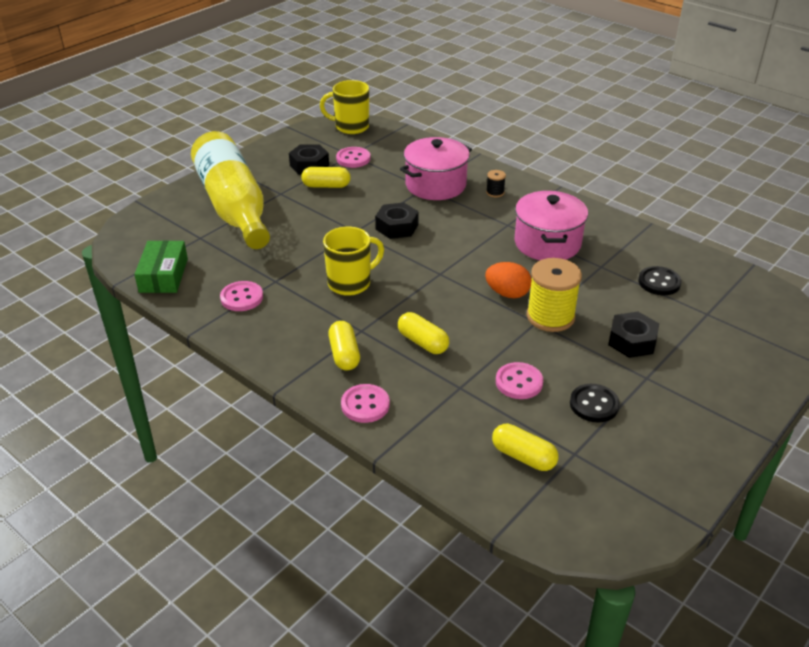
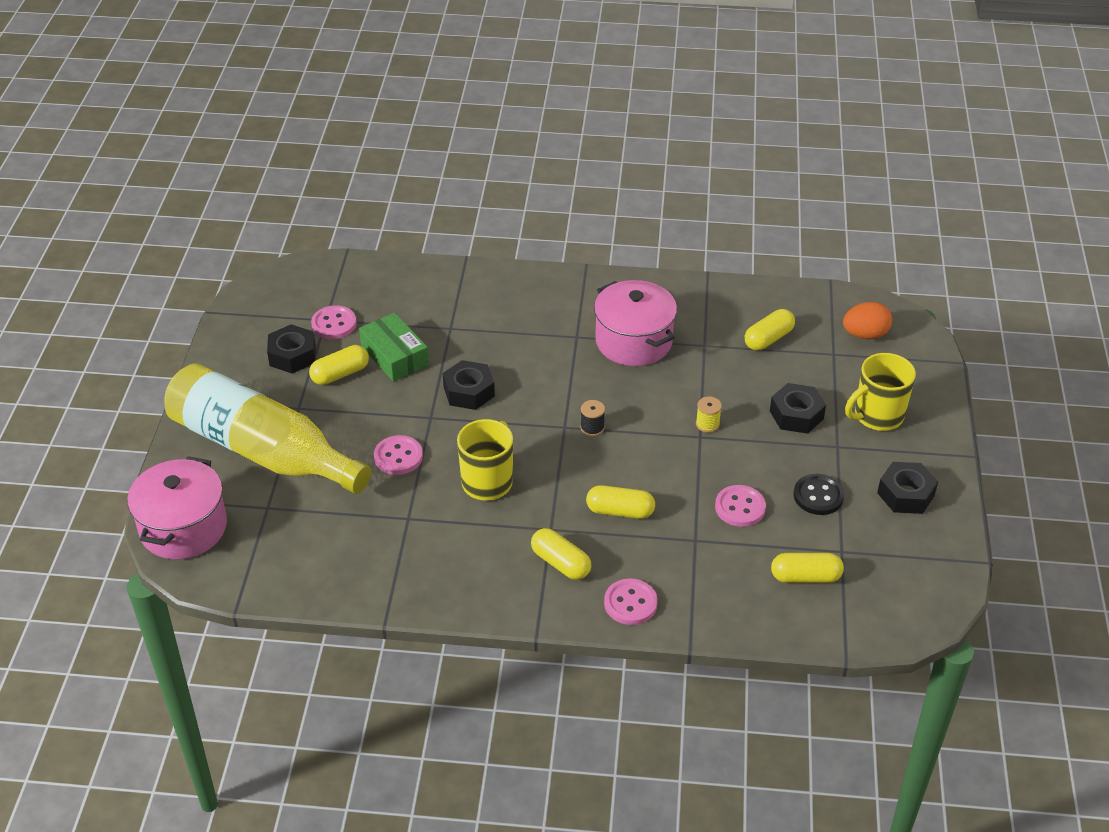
camera: 35 degrees left, 5 degrees up
(163, 275) = (278, 573): green box -> green box (394, 356)
(242, 298) = (394, 555): pink button -> pink button (398, 457)
(351, 127) = (286, 280): yellow mug -> yellow mug (877, 416)
(435, 185) = (458, 319): pink pot -> pink pot (183, 528)
(495, 192) = (528, 301): black spool -> black spool (592, 428)
(507, 293) = (647, 418): orange egg -> orange egg (865, 335)
(550, 317) = (707, 424): yellow spool -> yellow spool, size x0.45
(659, 282) = (768, 339): black button -> yellow capsule
(676, 439) = (905, 494): none -> black nut

